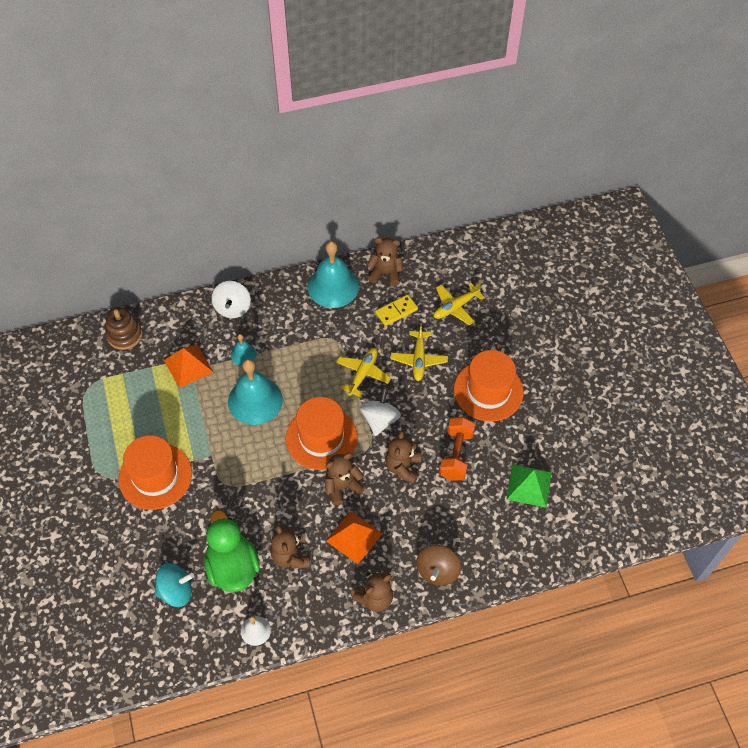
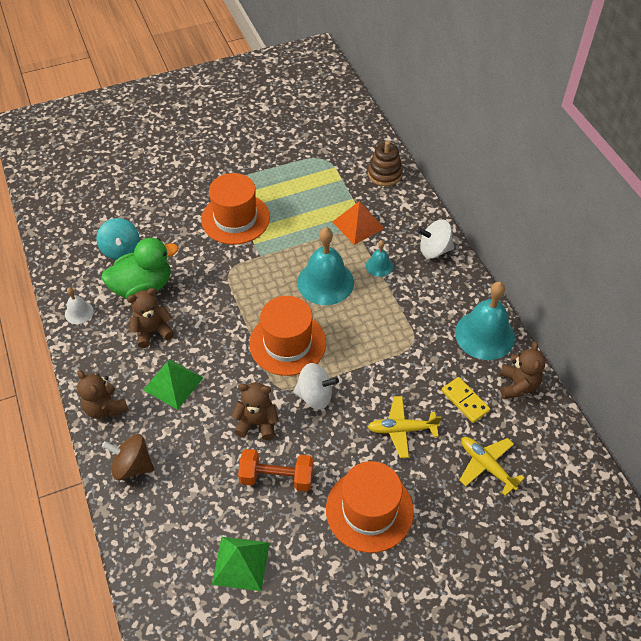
camera: 85 degrees right, 5 degrees down
(342, 487) = (230, 367): brown teddy bear -> none
(354, 537) = (173, 383): orange pyramid -> green pyramid
(363, 374) = (372, 374): yellow plane -> none

